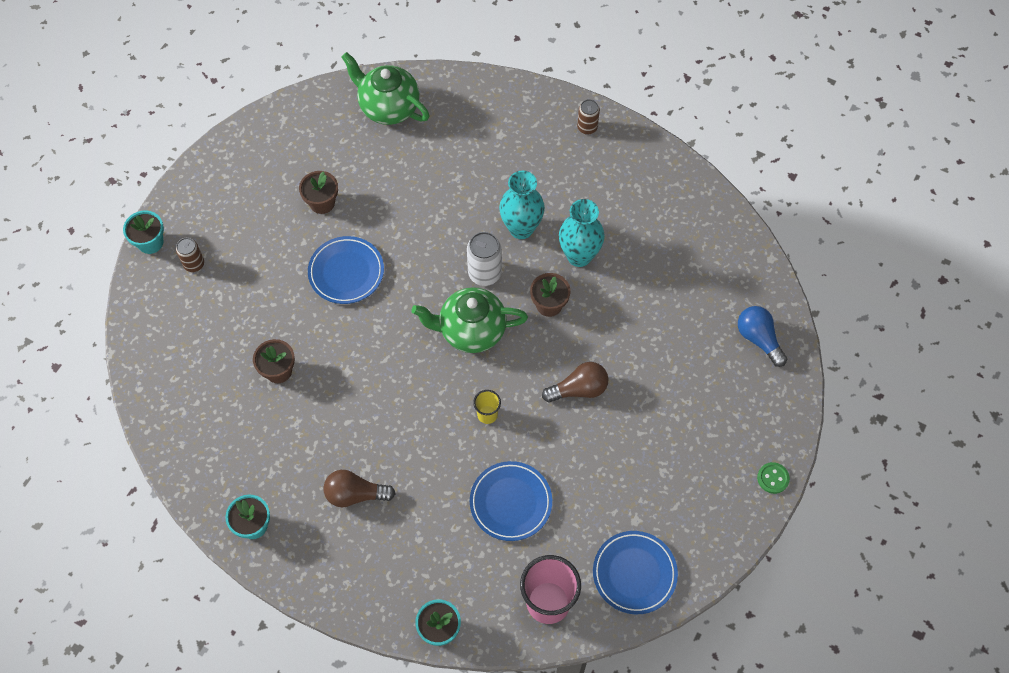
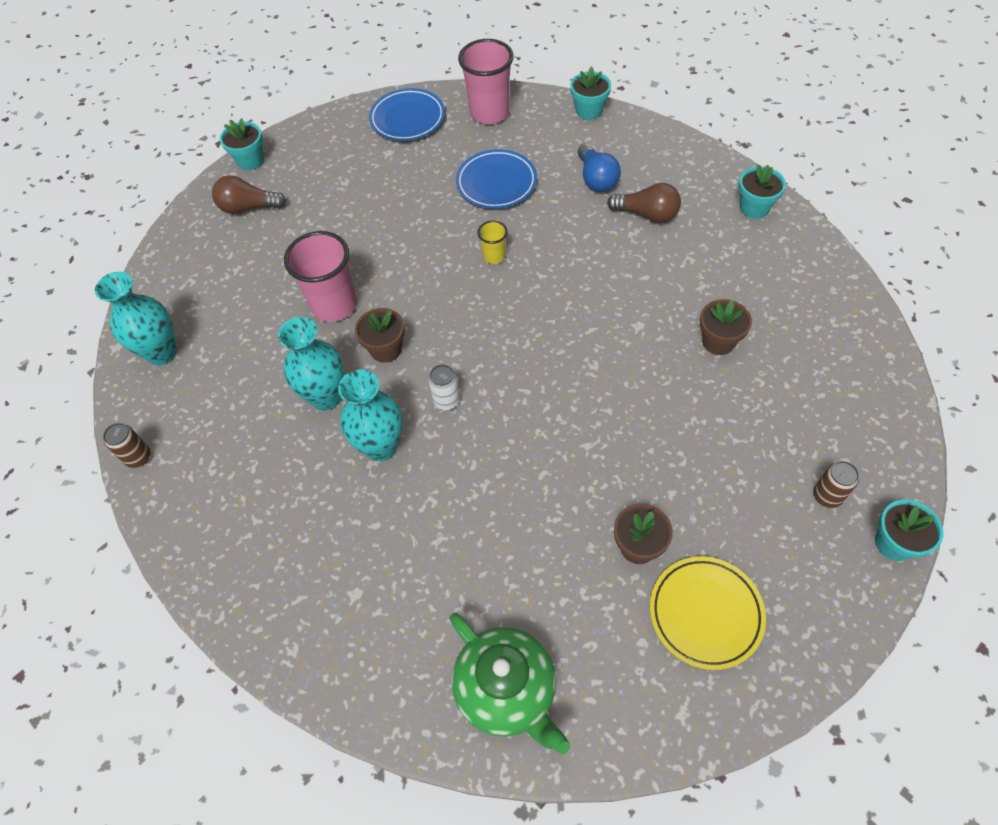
camera: 160 degrees left, 5 degrees down
(274, 173) = (705, 613): none -> yellow plate
(346, 272) = (619, 439): blue plate -> none
(471, 330) = (484, 340): green teapot -> none
(484, 273) = (447, 400): white can -> white can, size x0.65
(579, 389) = (391, 261): brown light bulb -> brown light bulb (248, 207)
(587, 127) = (230, 574): brown can -> brown can (138, 457)
(609, 334) = (334, 305): none -> pink cup
(730, 262) = (162, 352): none -> turquoise vase
(758, 339) = (185, 271): blue light bulb -> blue light bulb (596, 179)
(773, 478) = (250, 160): green button -> turquoise flower pot

